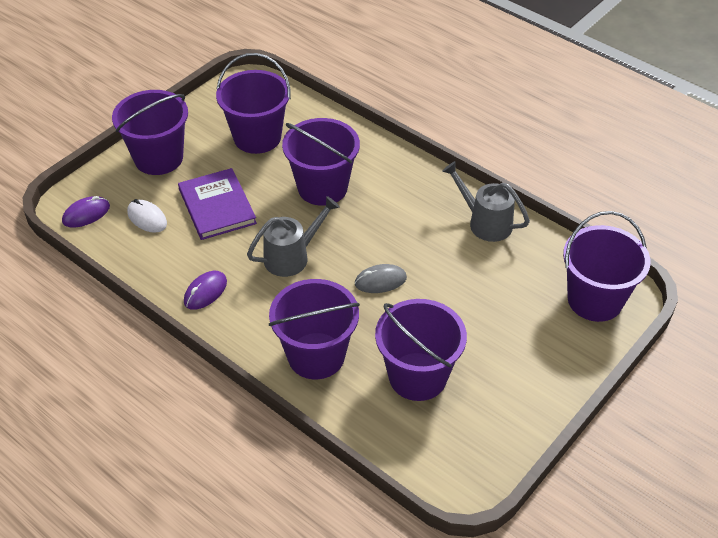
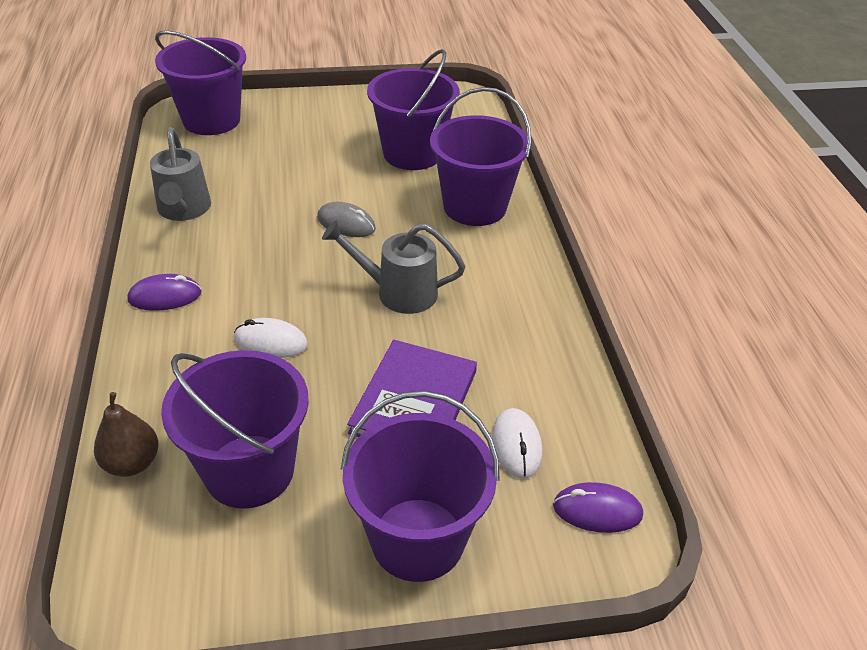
camera: 140 degrees left, 5 degrees down
(205, 292) = (523, 313): purple mouse -> purple mouse (165, 296)
(308, 111) = (132, 463): none -> brown pear
(322, 188) = (271, 342): purple bucket -> white mouse

